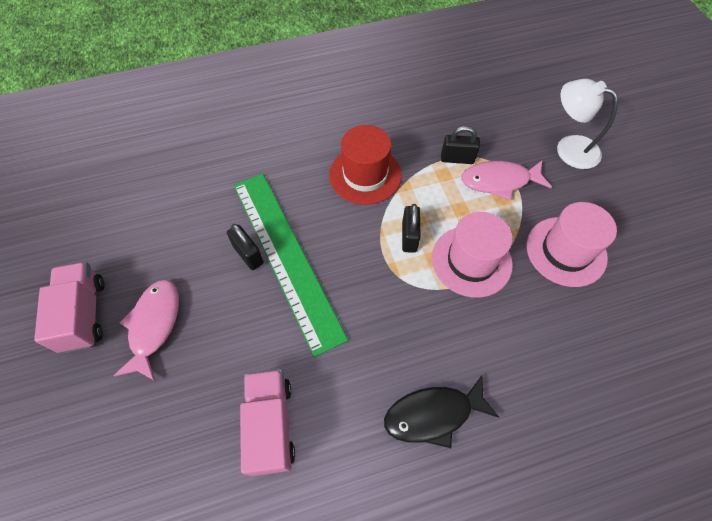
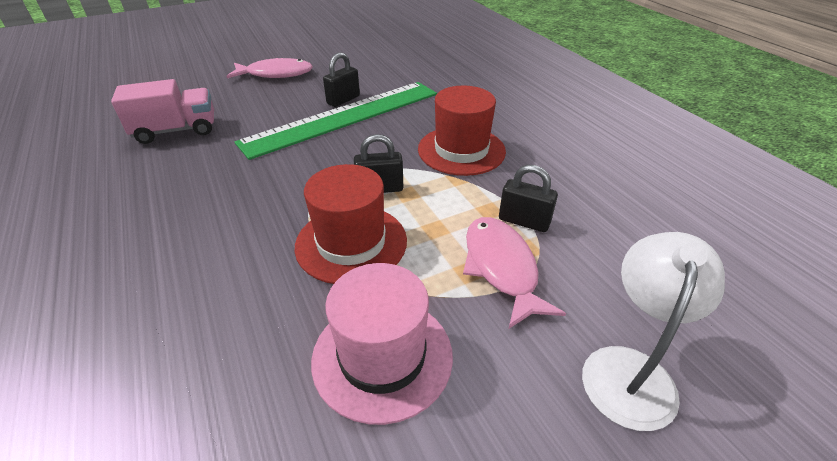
camera: 80 degrees right, 20 degrees down
(84, 314) = (287, 51): pink truck -> none
(433, 414) = (151, 222): black fish -> none
(457, 159) = (524, 221): black padlock -> black padlock turned 60 degrees counterclockwise
(471, 261) = (351, 243): pink hat -> red hat

